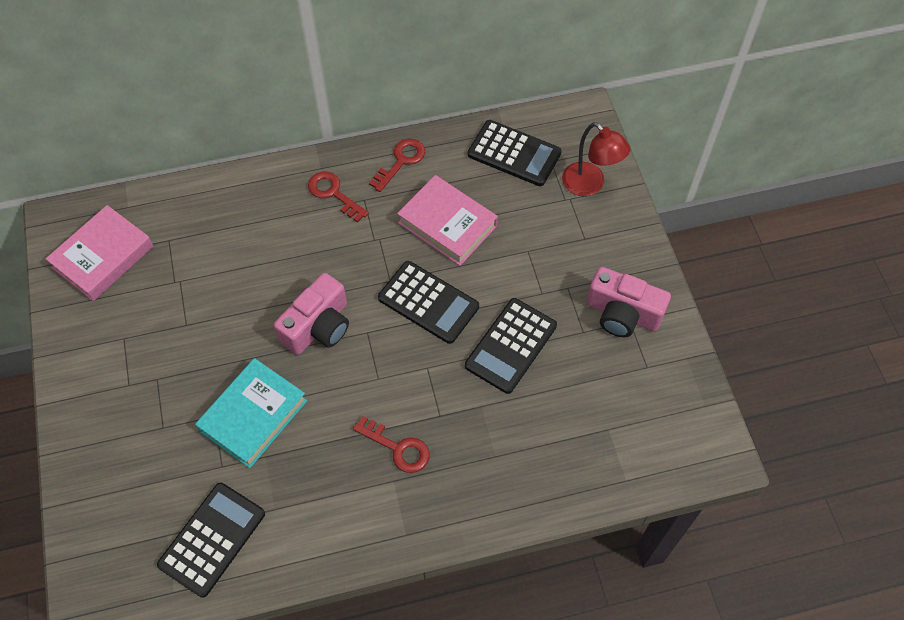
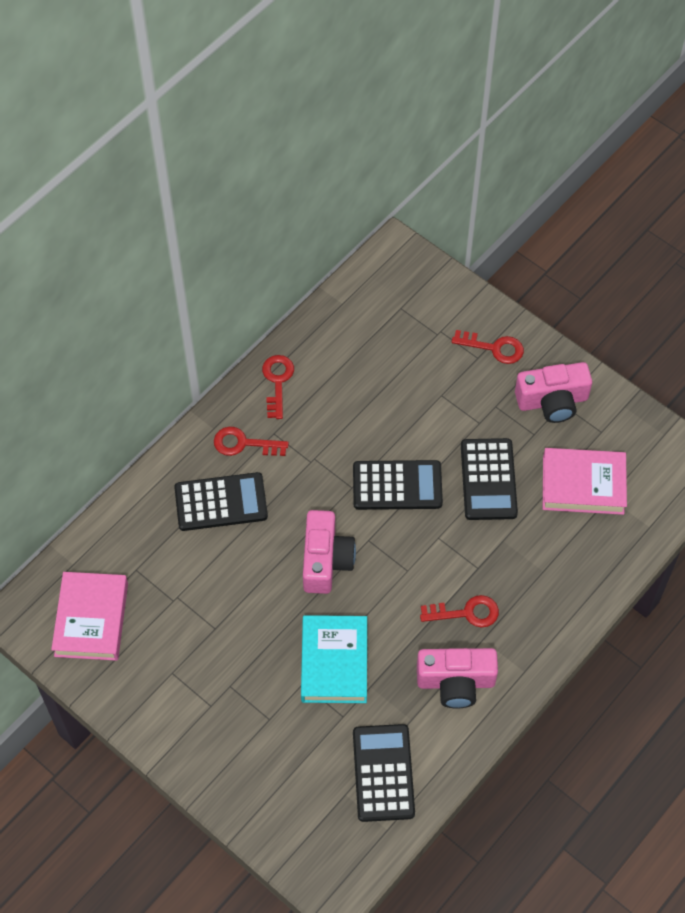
camera: 35 degrees left, 0 degrees up
(338, 502) = (456, 682): none -> pink camera
(447, 224) = (360, 412): pink book -> pink book (583, 485)
(514, 154) = (366, 319): black calculator -> black calculator (221, 502)
(590, 185) = (447, 310): red lamp -> none
(606, 239) = (494, 348): none -> red key

